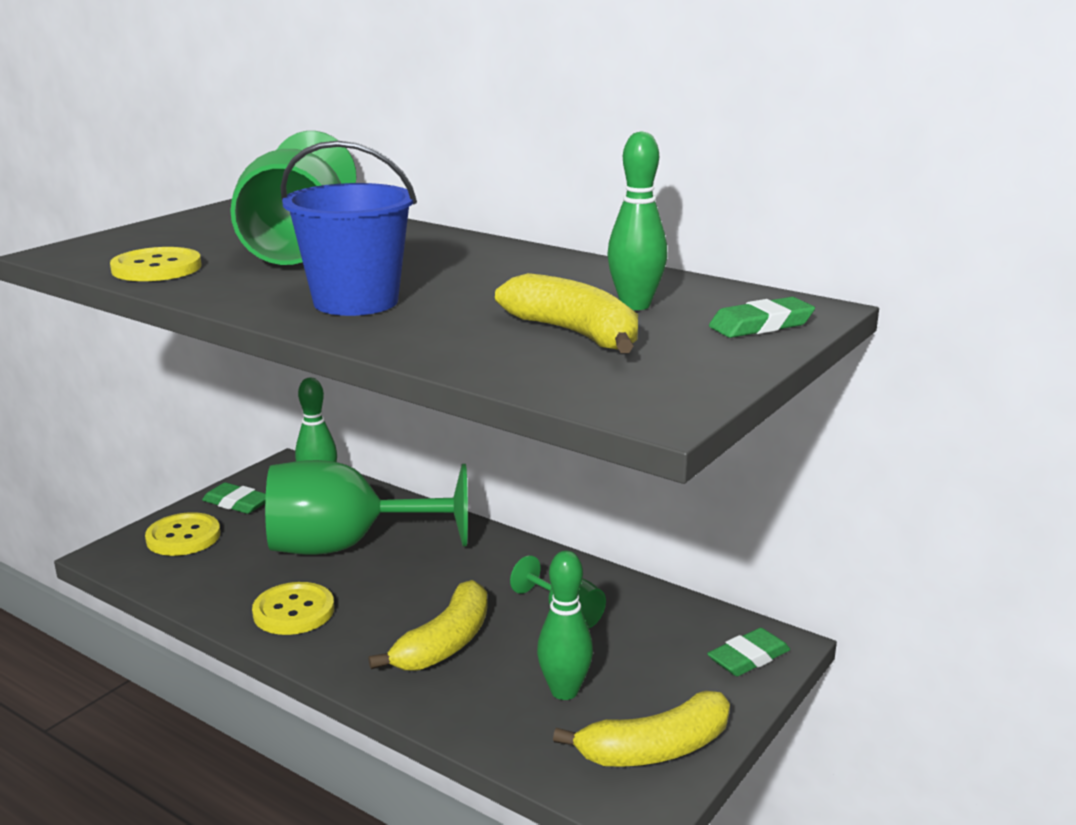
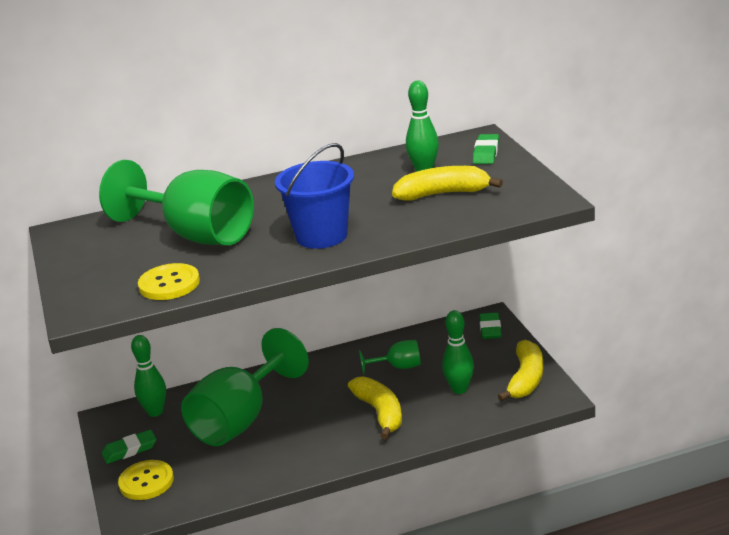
camera: 50 degrees left, 5 degrees up
(293, 611) = (289, 457): yellow button -> none

